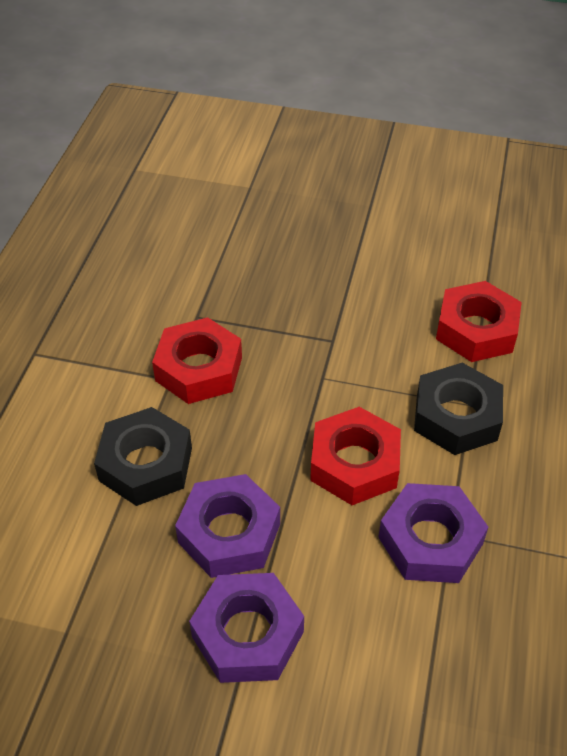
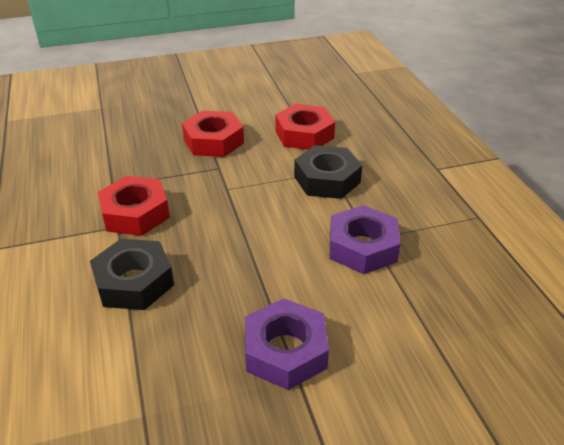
camera: 30 degrees left, 10 degrees down
(229, 533) = (227, 298): purple nut -> none
(354, 464) = (283, 226): red nut -> red nut (213, 141)

